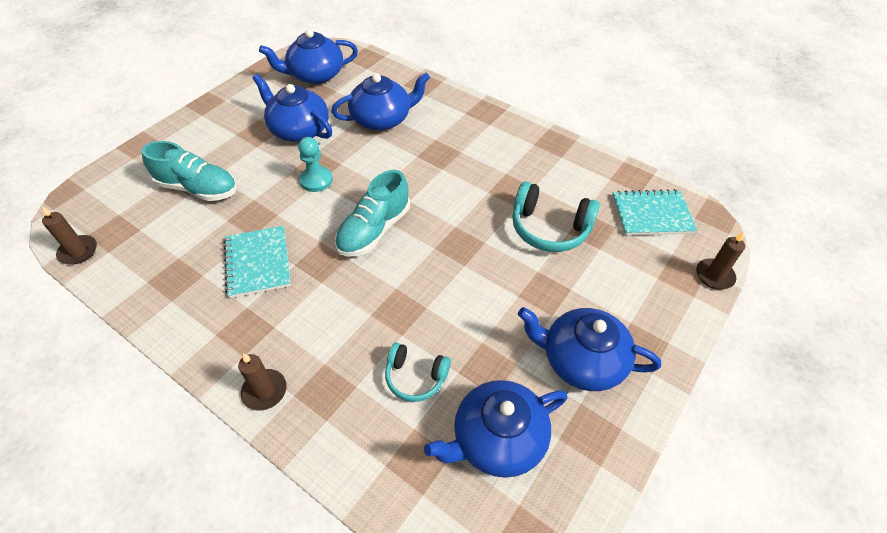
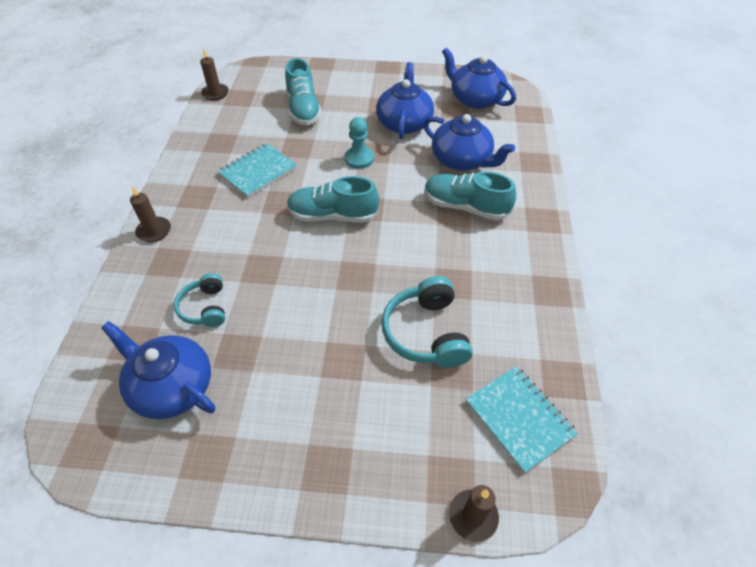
camera: 60 degrees right, 0 degrees up
(437, 143) = (465, 207): none -> turquoise shoe
(581, 360) = (282, 420): blue teapot -> none

